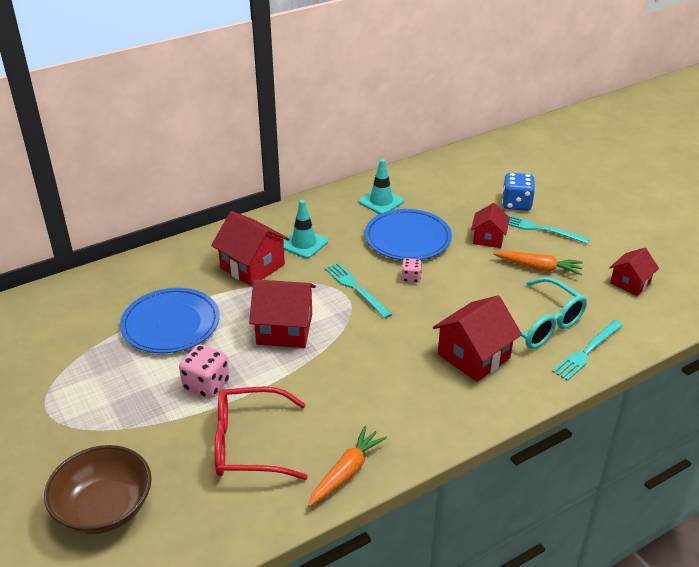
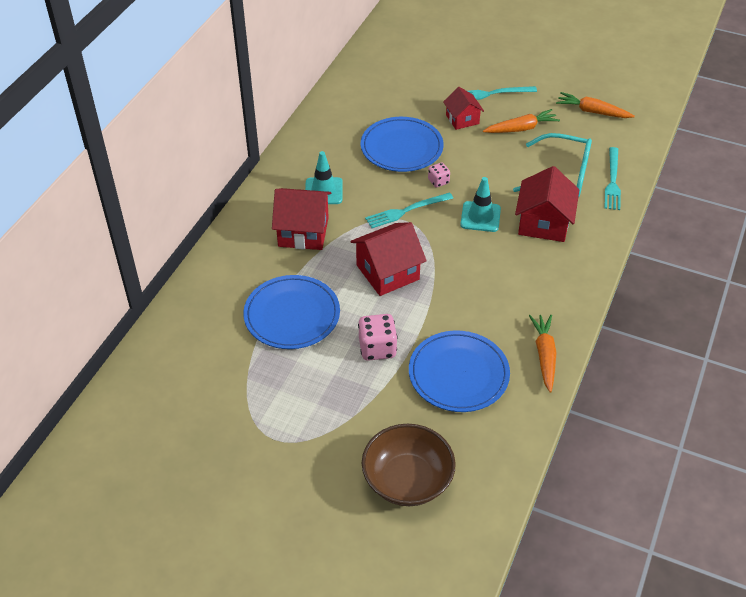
camera: 35 degrees left, 10 degrees up
(249, 444) = (458, 374): red glasses -> blue plate
(356, 288) = (406, 211): turquoise fork -> turquoise fork turned 45 degrees counterclockwise
(381, 201) = (346, 123): turquoise traffic cone -> turquoise traffic cone (480, 217)
(516, 204) = (454, 78): blue dice -> none
(630, 283) = (592, 112): red house -> orange carrot

